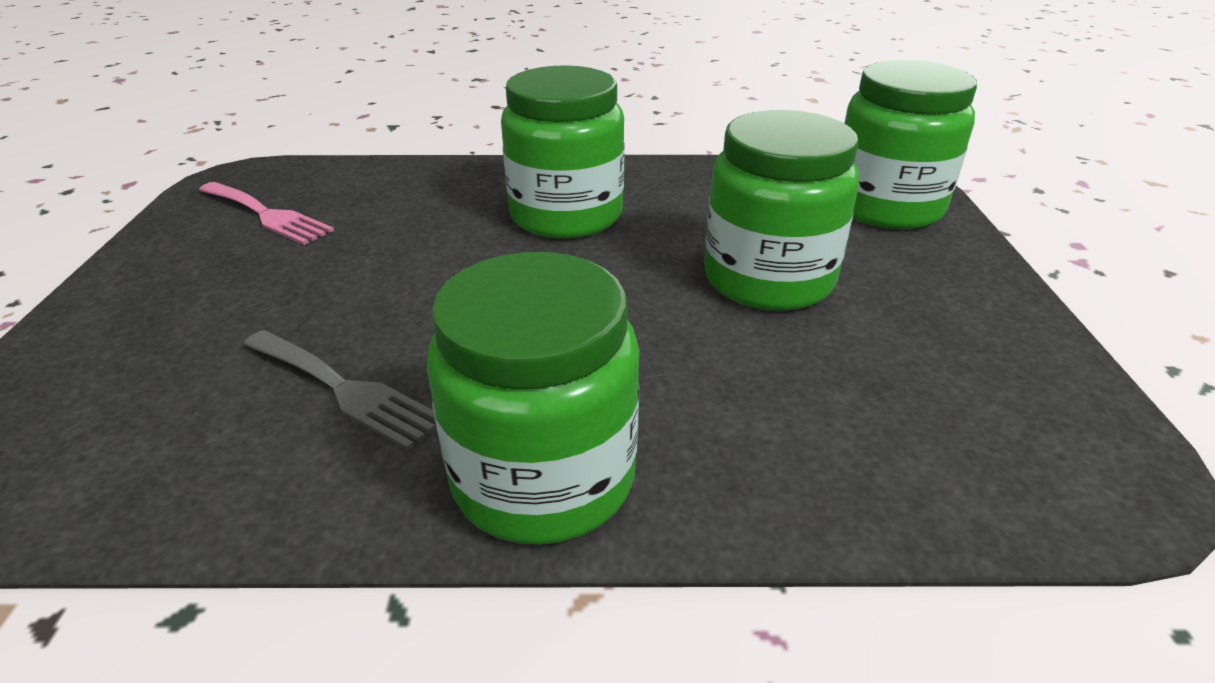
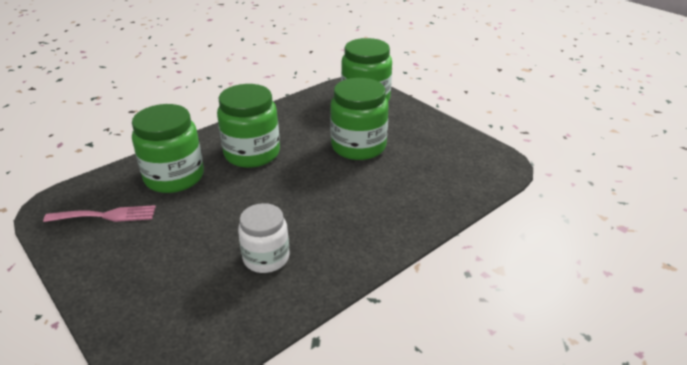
camera: 40 degrees left, 0 degrees up
(344, 390) = (266, 258): grey fork -> white jar
(543, 477) = (369, 244): green jar -> green jar (174, 177)

